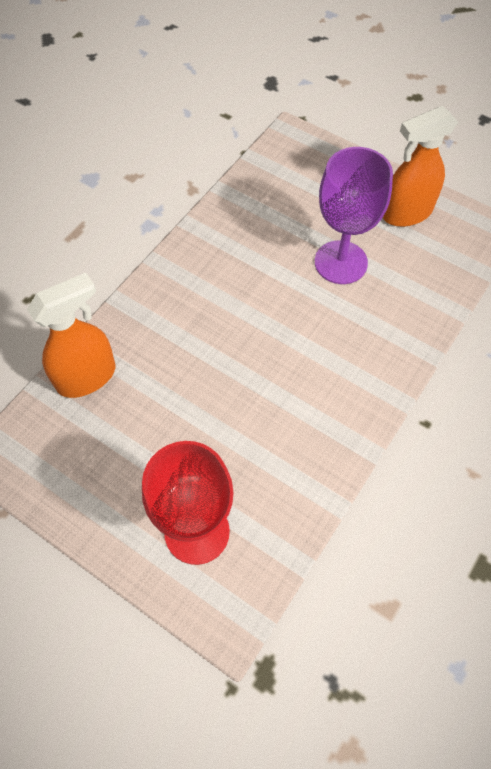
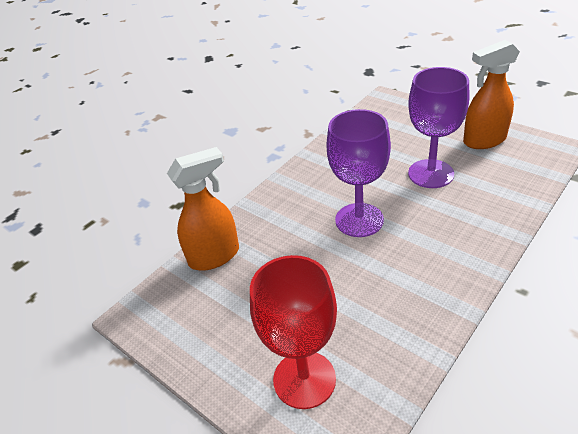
camera: 10 degrees right, 20 degrees down
(255, 328) = (359, 220): none -> purple goblet

